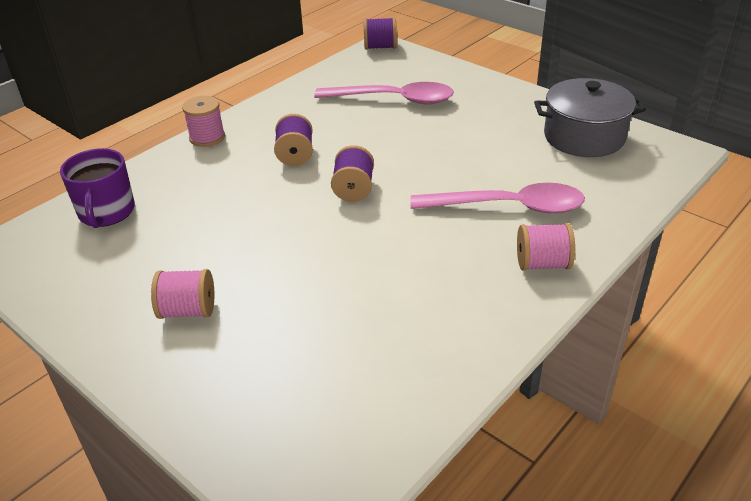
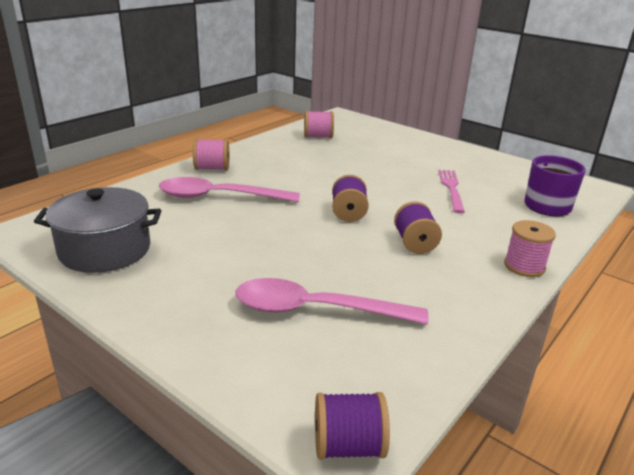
camera: 175 degrees right, 10 degrees down
(188, 311) = (433, 159): pink spool -> pink spool (318, 136)
(205, 238) = (451, 188): none -> pink fork

